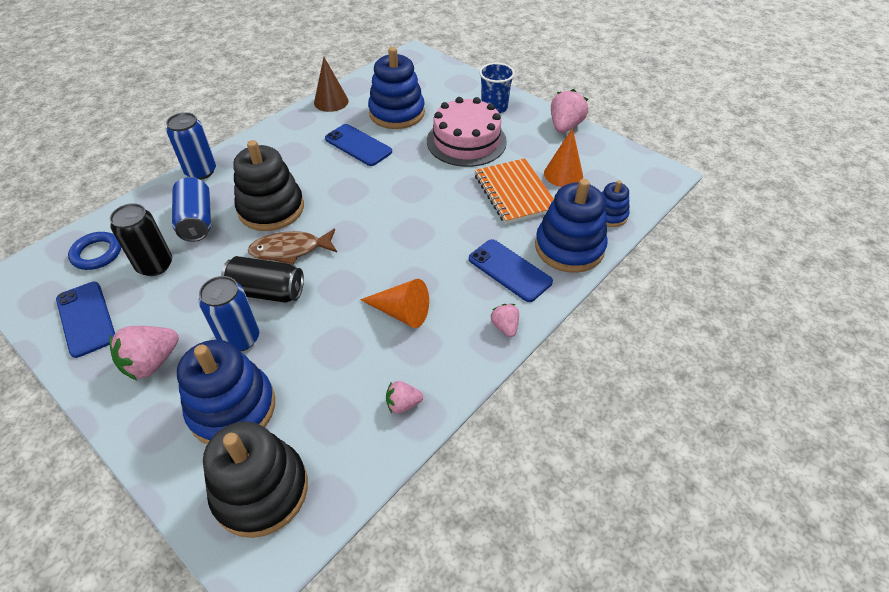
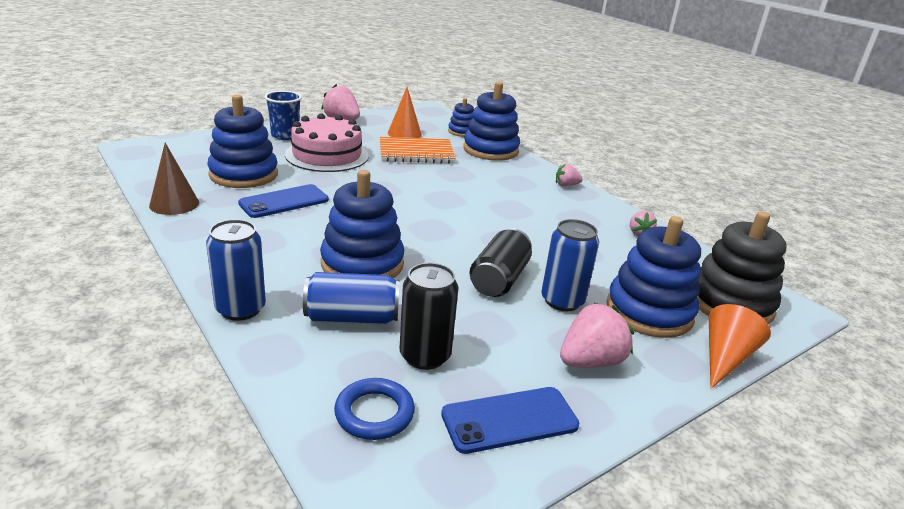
camera: 80 degrees left, 20 degrees down
(151, 362) = (590, 361): pink strawberry -> pink strawberry turned 90 degrees counterclockwise
(271, 209) = (362, 264): black stacking toy -> blue stacking toy
(290, 250) = (440, 260): brown fish -> none
(401, 312) = (543, 219): orange cone -> orange cone (725, 358)
(509, 270) = (508, 173): blue phone -> none

